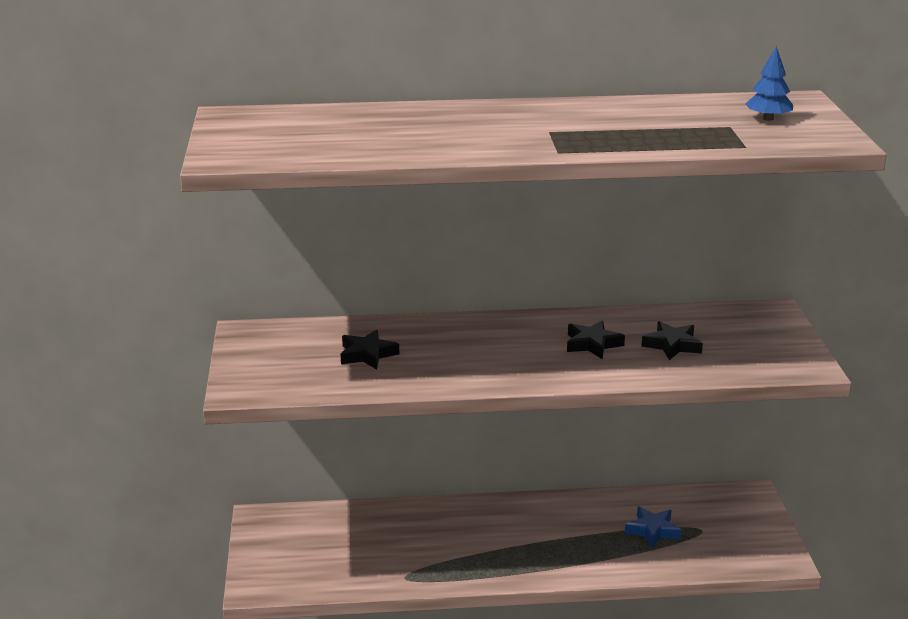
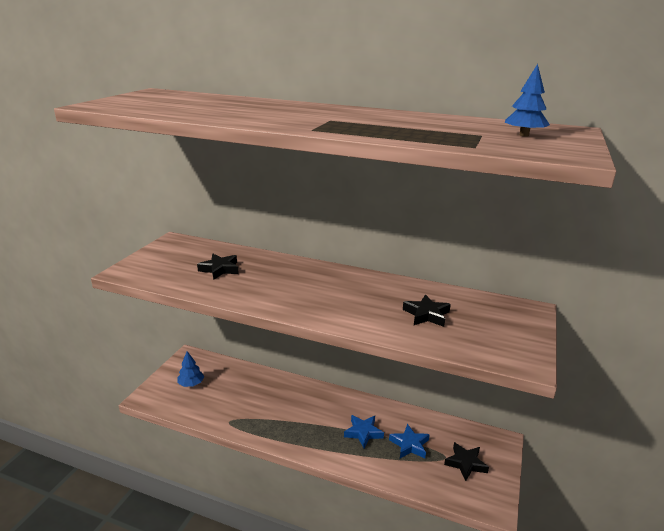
camera: 25 degrees right, 0 degrees up
(303, 551) = (191, 384): none -> blue tree
(588, 535) = (363, 433): none -> blue star
(592, 344) = (368, 299): black star -> black star (465, 463)

